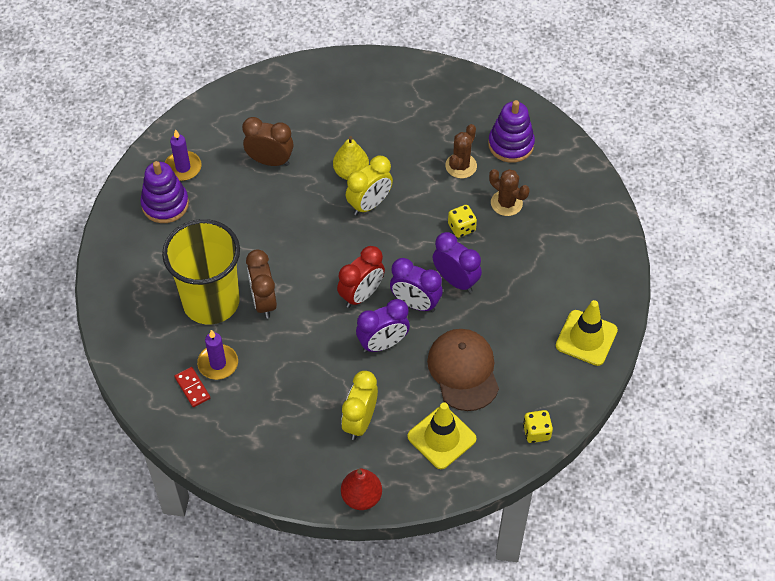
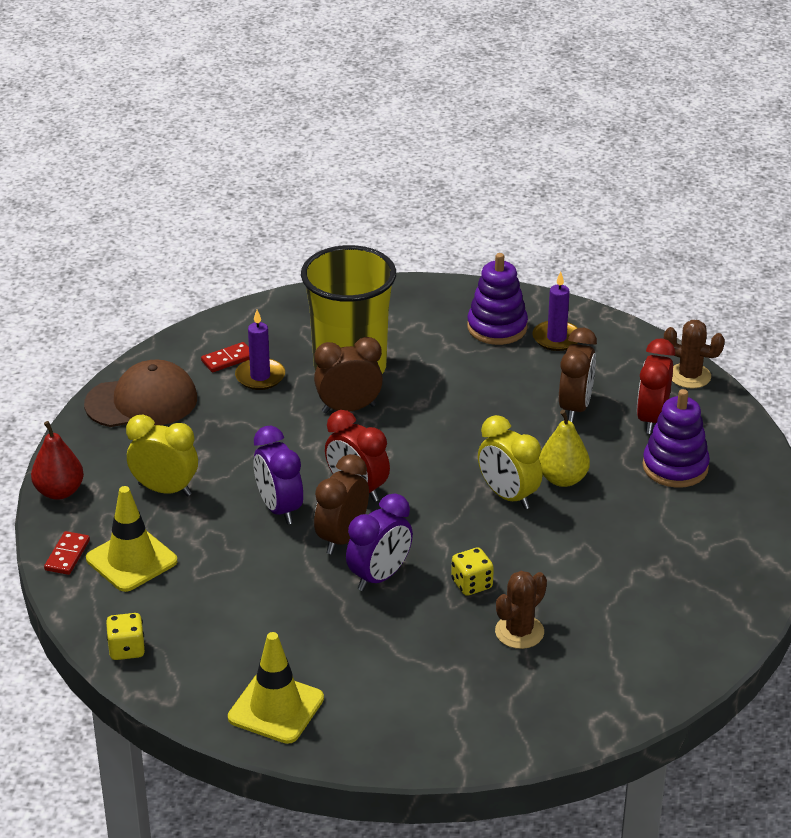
camera: 90 degrees right, 20 degrees down
(285, 118) = (652, 419): none -> red clock
(415, 303) = (342, 538): purple clock -> brown clock
(437, 482) = (67, 555): none -> red domino
(461, 166) = (585, 586): brown cactus -> brown cactus (689, 376)
(463, 370) = (231, 582): brown cap -> brown cap (142, 401)
(511, 144) = (633, 640): purple stacking toy -> purple stacking toy (675, 467)

